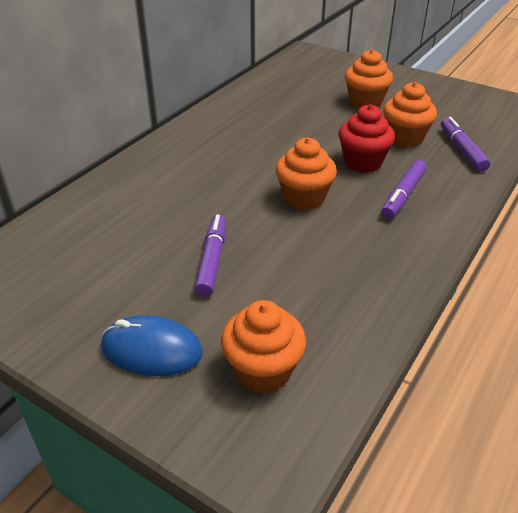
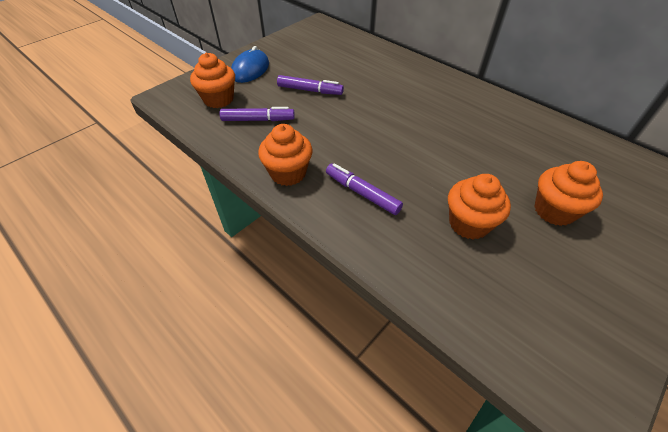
camera: 100 degrees right, 10 degrees up
(304, 198) = (368, 135): orange cupcake -> orange cupcake (288, 173)
(363, 162) = (419, 179): red cupcake -> none
(462, 150) = (443, 268): purple marker -> purple marker (258, 120)

